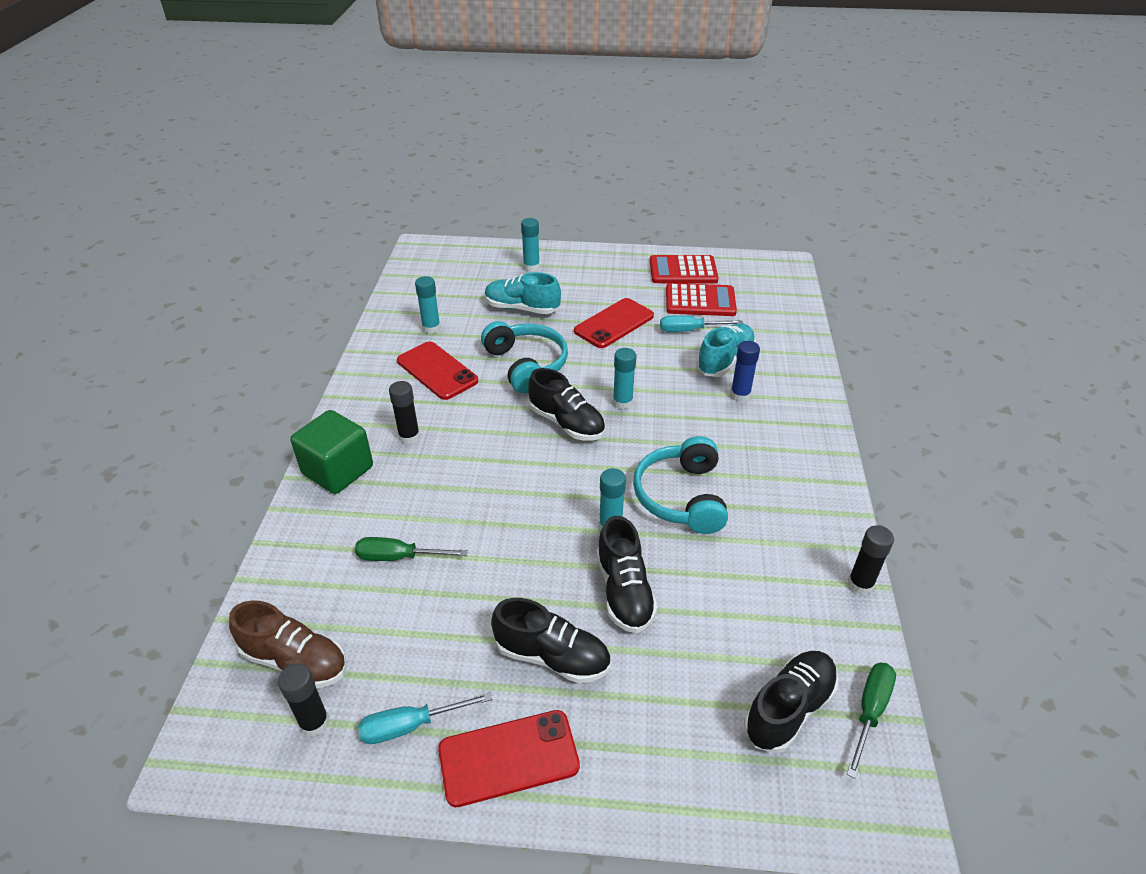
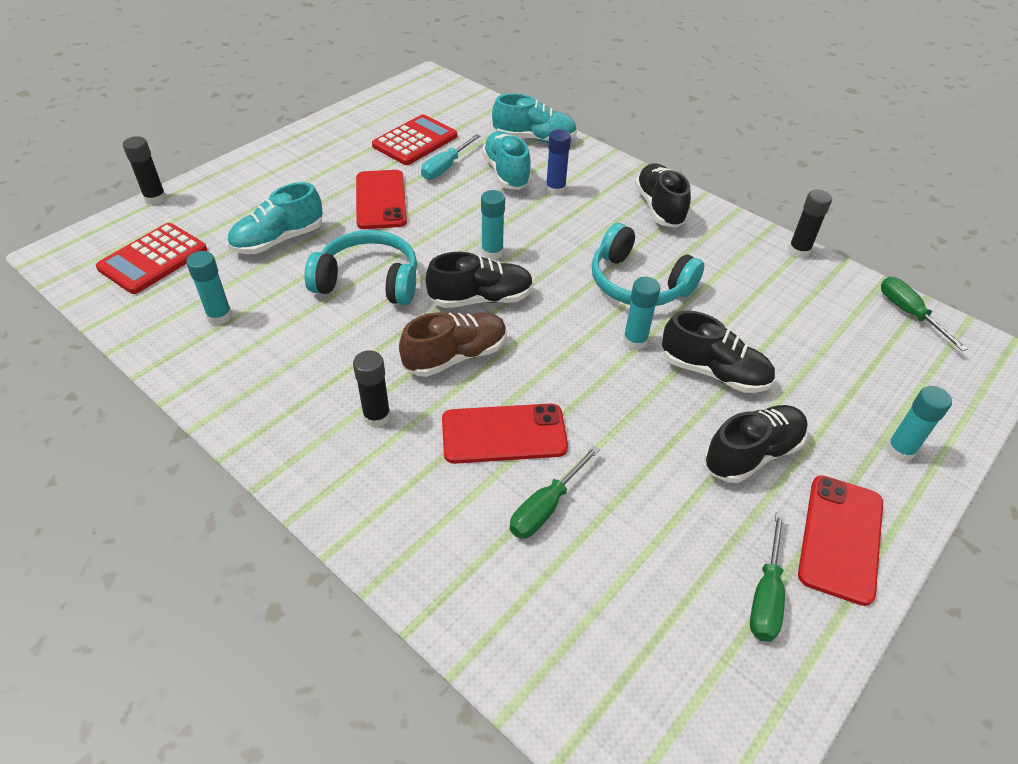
camera: 55 degrees left, 5 degrees up
(295, 661) = (621, 663): brown shoe -> brown shoe (455, 356)
(314, 723) = (714, 678): black glue stick -> black glue stick (155, 198)
(338, 470) = (366, 501): green cube -> none
(411, 725) = (766, 595): turquoise screwdriver -> green screwdriver
(437, 371) = (297, 346): red phone -> red phone (504, 434)
(531, 267) = (221, 200): turquoise glue stick -> turquoise glue stick (900, 450)
(683, 271) = (362, 126): red calculator -> red calculator (153, 259)
(789, 352) = (534, 139): none -> turquoise shoe
(789, 709) = (885, 349): black shoe -> black shoe (659, 207)

